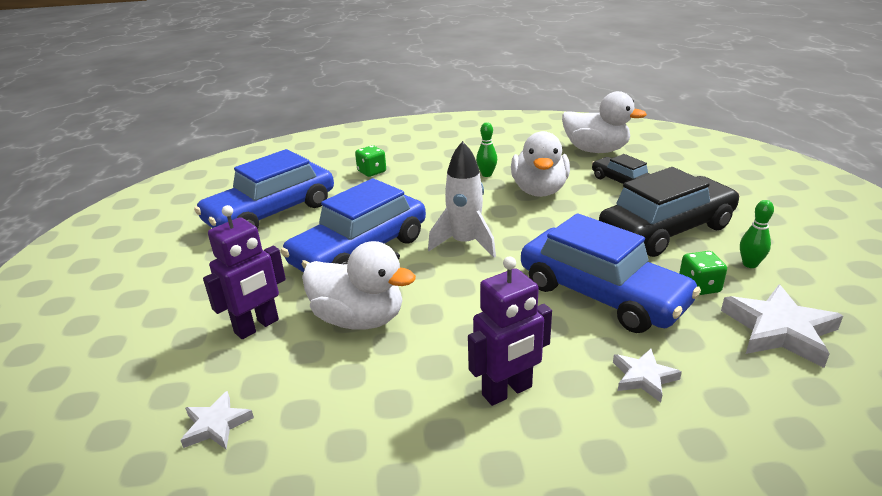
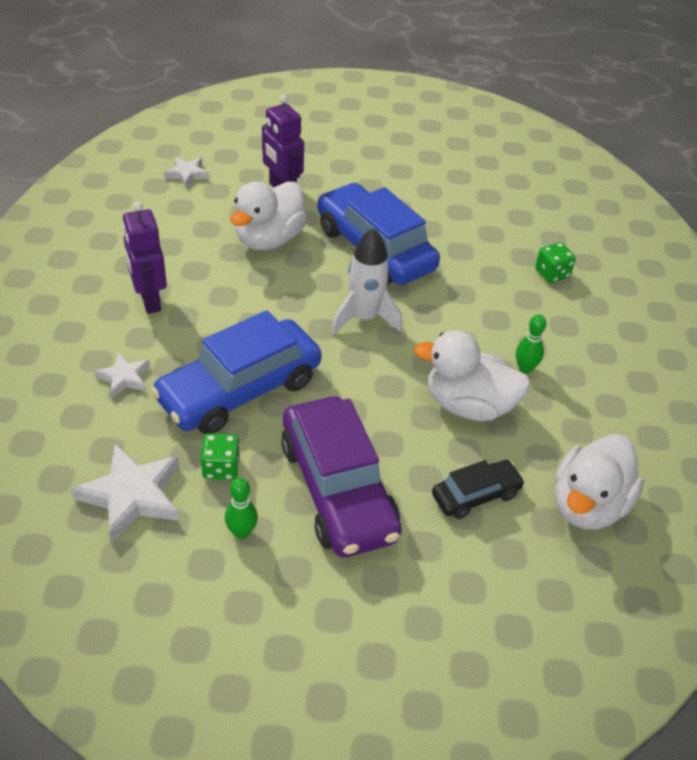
camera: 95 degrees right, 15 degrees up
(271, 213) = (466, 199): blue car -> none
(666, 230) = (338, 489): black car -> purple car

